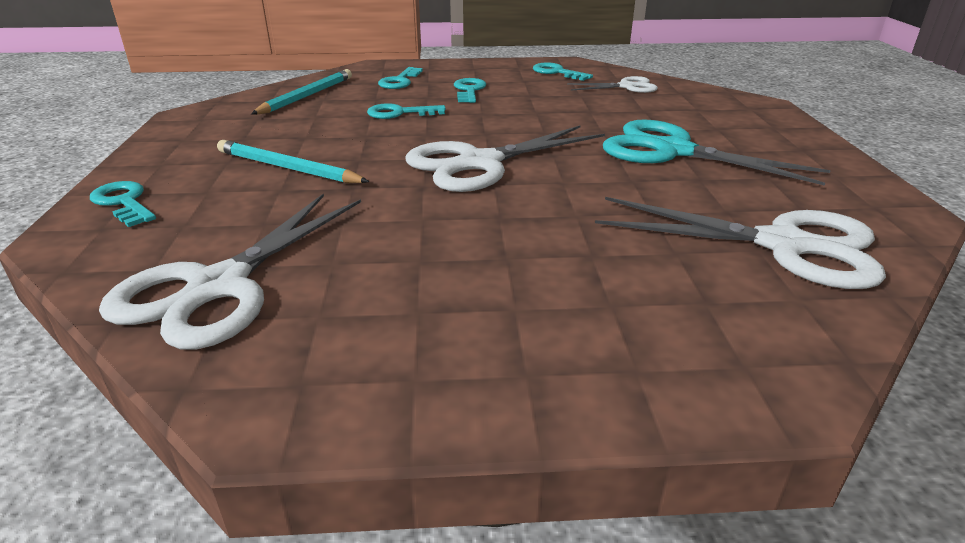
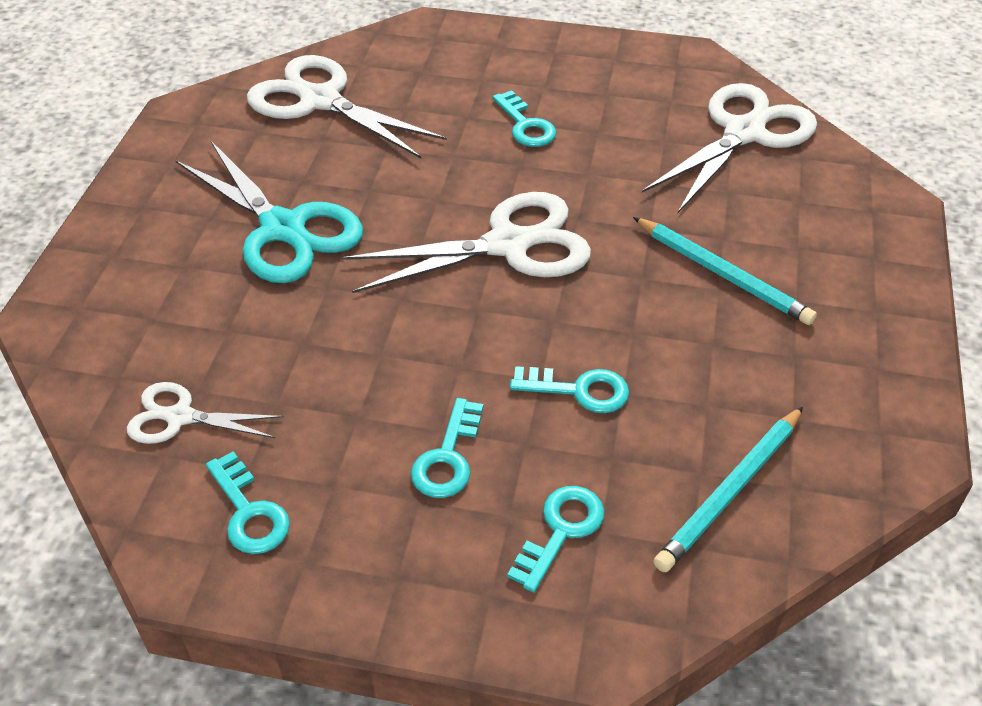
camera: 165 degrees left, 15 degrees up
(124, 202) = (874, 243): turquoise key -> turquoise key (525, 125)

